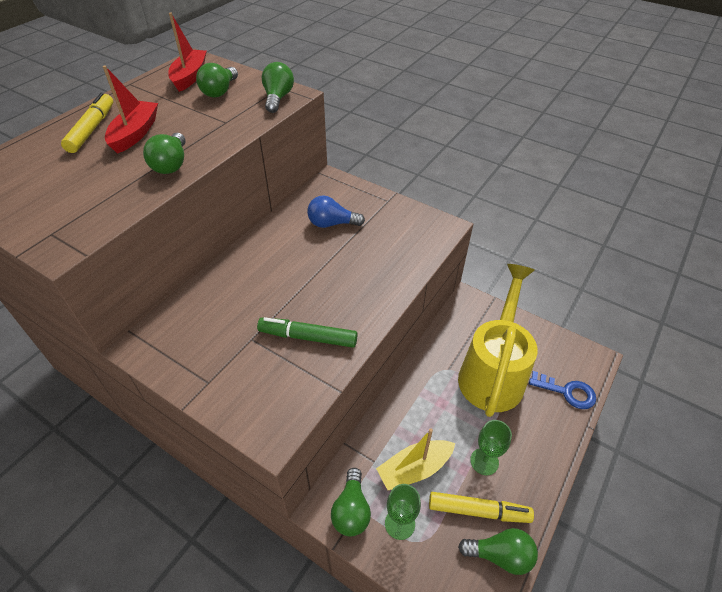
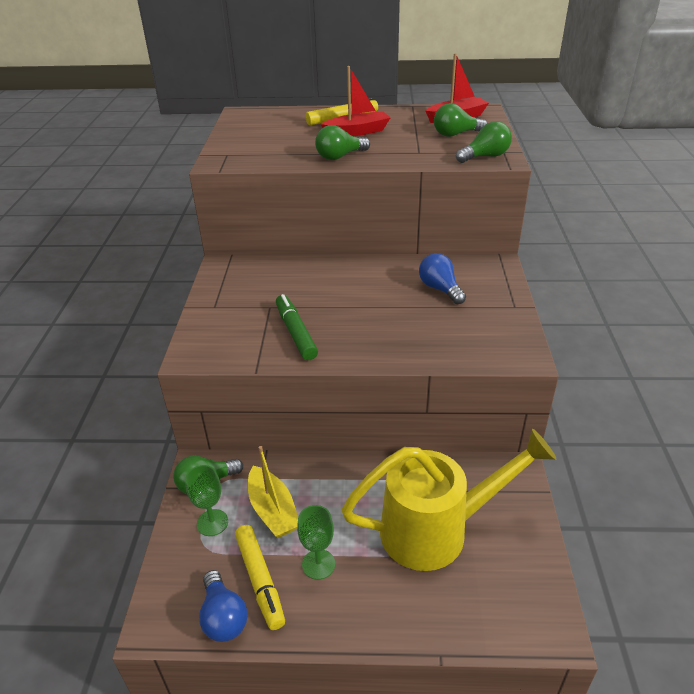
camera: 60 degrees right, 10 degrees down
(414, 469) = (273, 510): yellow boat -> yellow boat turned 150 degrees counterclockwise
(500, 555) = (223, 617): green light bulb -> blue light bulb
(567, 392) = (473, 616): blue key -> none

